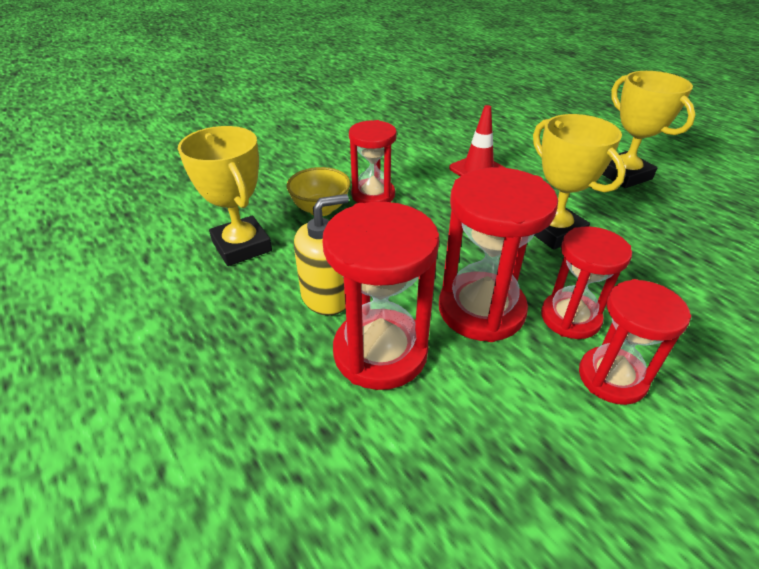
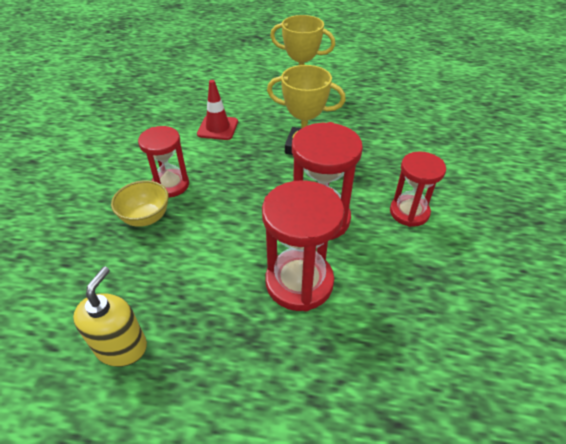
camera: 45 degrees left, 5 degrees up
(242, 246) = (122, 283): yellow trophy -> none
(326, 297) = (228, 274): yellow soap dispenser -> yellow soap dispenser (121, 347)
(570, 318) = (363, 193): red hourglass -> none

